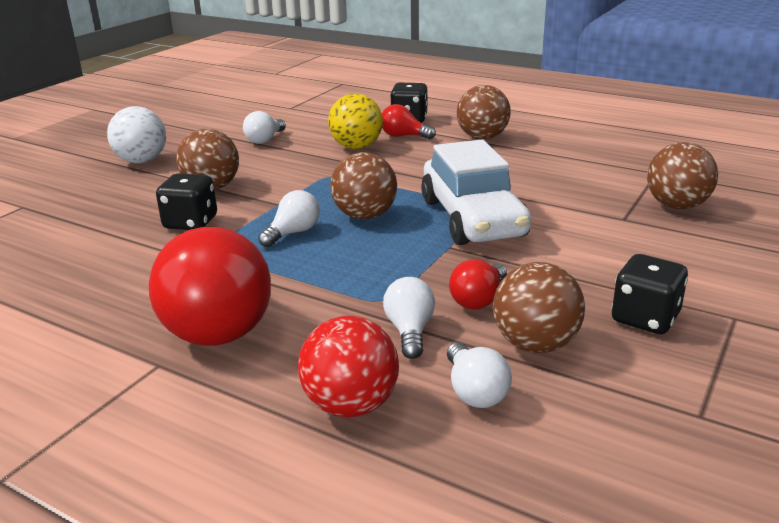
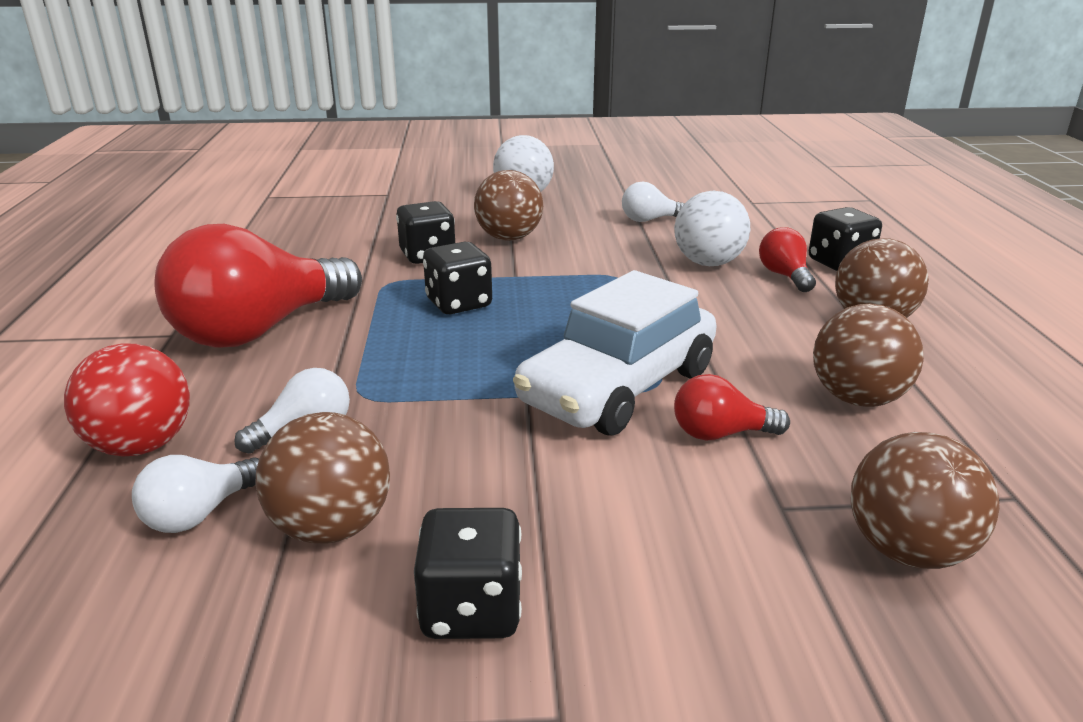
camera: 55 degrees right, 0 degrees up
(293, 233) = (459, 303): white light bulb -> black dice
(356, 147) = (708, 263): yellow ball -> white ball
(365, 216) = (541, 324): brown ball -> brown ball (857, 399)
(478, 299) = (411, 454): red light bulb -> red light bulb (720, 434)

